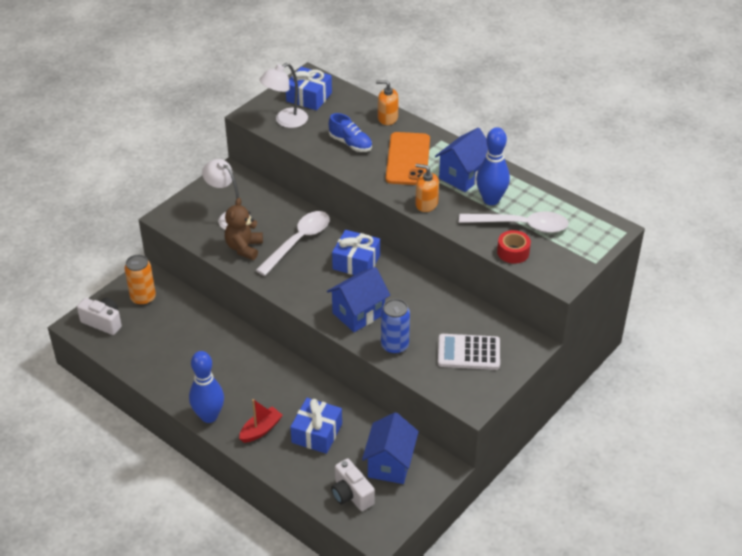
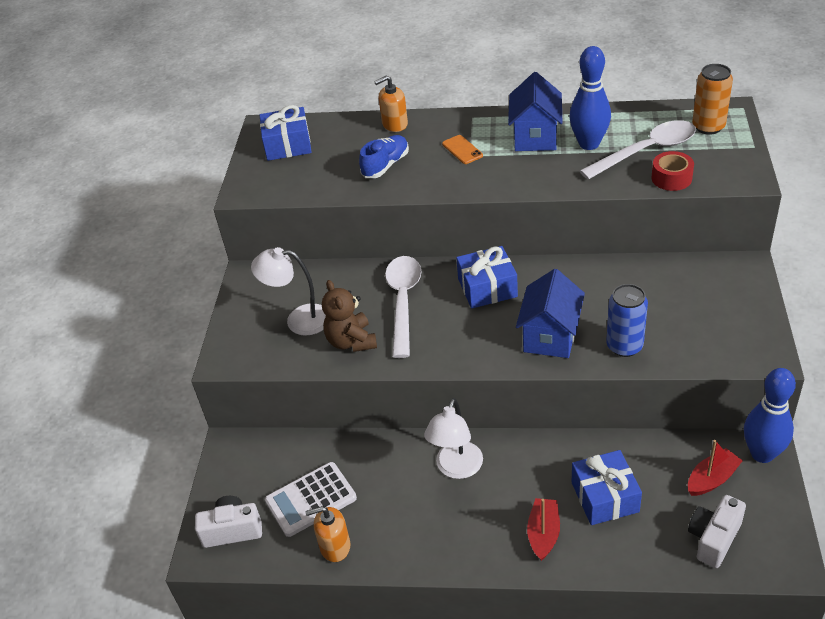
camera: 30 degrees left, 0 degrees up
(143, 298) = (253, 473): orange can -> orange can (708, 127)
(209, 416) = (471, 557): blue bowling pin -> blue bowling pin (762, 454)
(285, 121) = (289, 179): white lamp -> white lamp (456, 468)
(350, 143) = (385, 165): blue shoe -> blue shoe turned 60 degrees counterclockwise
(351, 494) = (713, 539): white camera -> white camera turned 105 degrees clockwise
(390, 464) = (712, 479): blue house -> red boat
(408, 159) = (462, 150): orange phone -> orange phone, size x0.46
(426, 204) = (533, 180): orange soap dispenser -> orange soap dispenser (335, 546)
(468, 352) = (701, 309): white calculator -> white calculator (311, 499)

